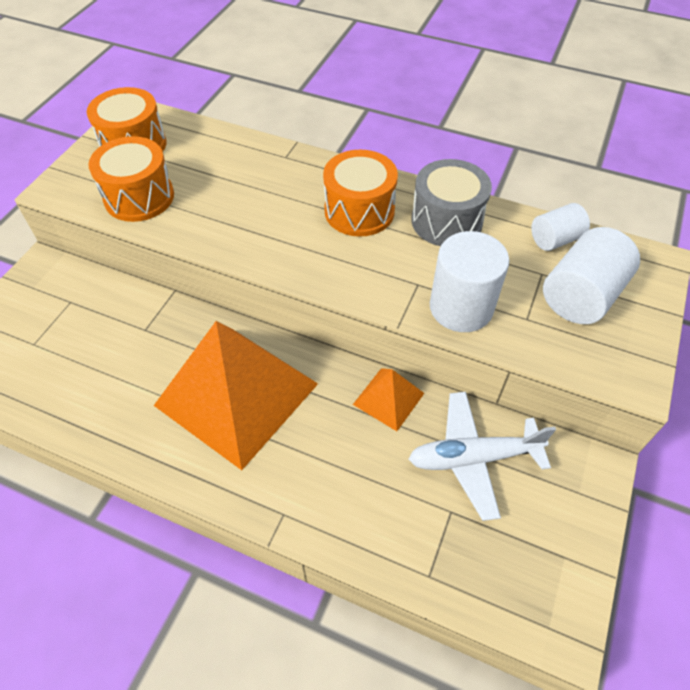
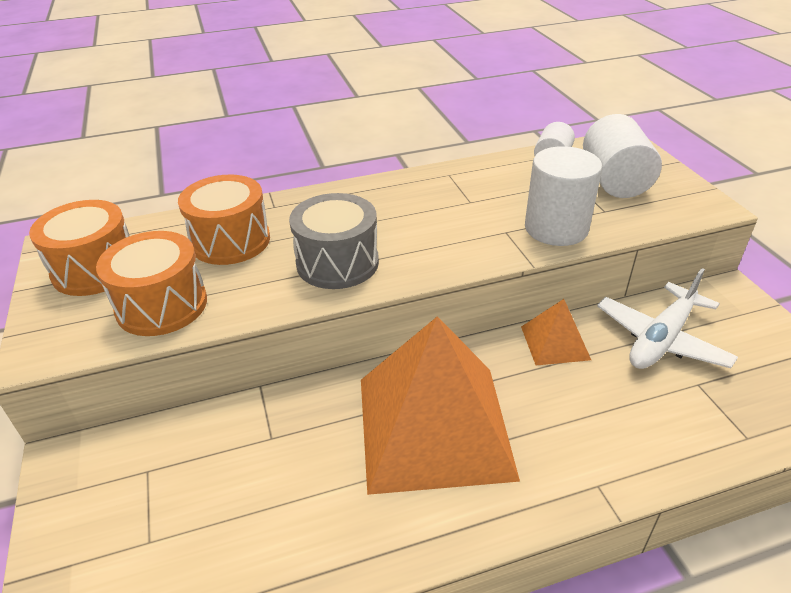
camera: 40 degrees left, 15 degrees down
(359, 211) = (392, 211): orange drum -> orange drum (230, 241)
(446, 221) = (467, 184): grey drum -> grey drum (337, 263)

